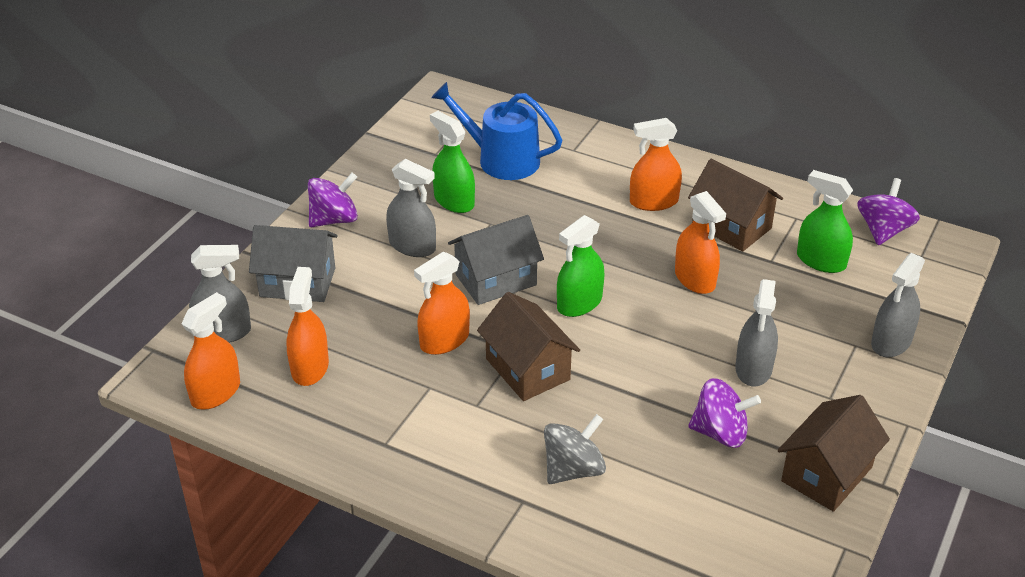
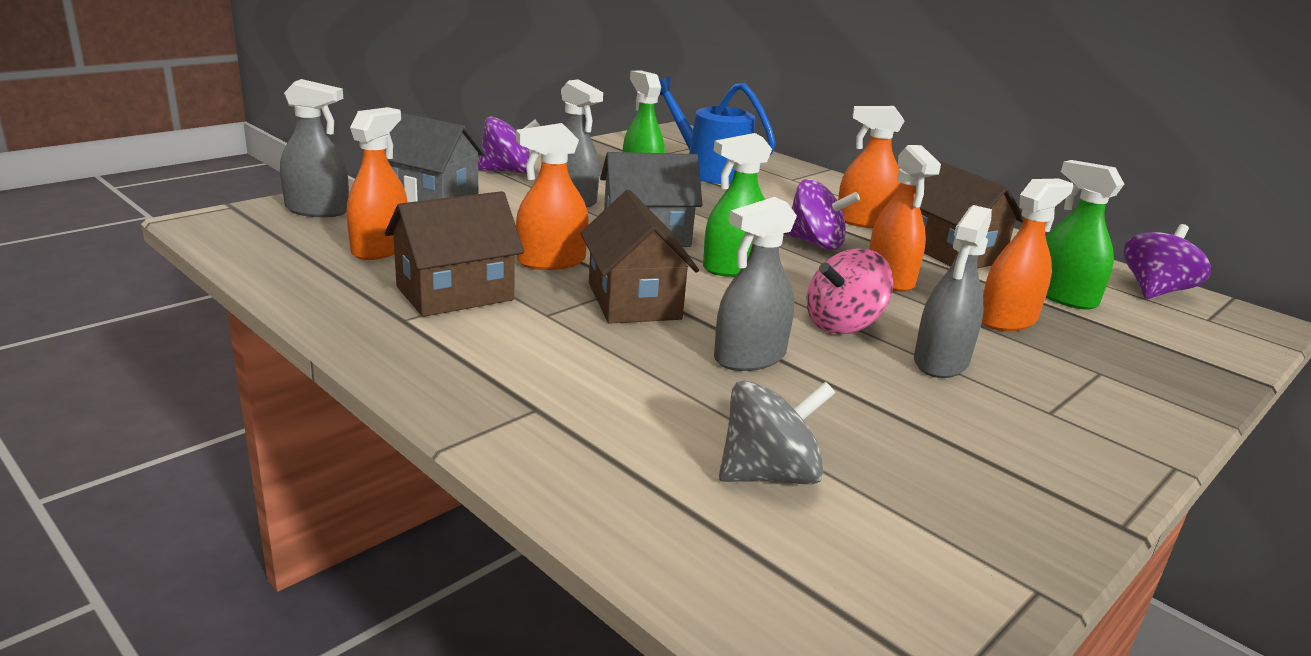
camera: 15 degrees right, 15 degrees down
(215, 392) = (258, 244): orange spray bottle -> orange spray bottle (1007, 320)
(573, 469) = (630, 395): grey spinning top -> grey spinning top (769, 474)
(679, 348) = (843, 325): none -> pink spinning top
(720, 432) = (867, 409): purple spinning top -> purple spinning top (815, 243)
(827, 474) = (1025, 490): brown house -> brown house (455, 293)
(891, 342) = (1156, 380): grey spray bottle -> grey spray bottle (749, 357)

